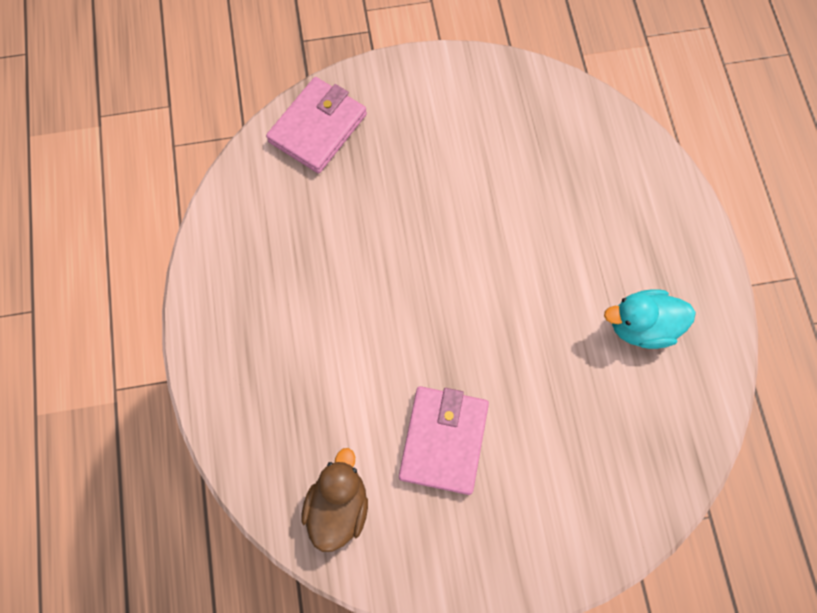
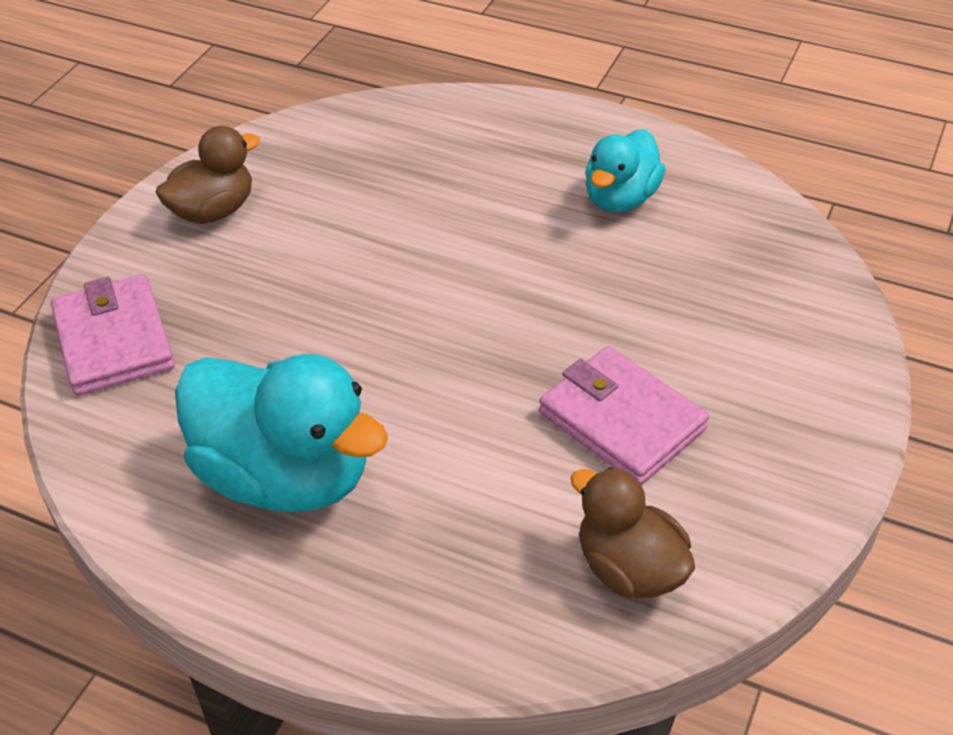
camera: 55 degrees left, 25 degrees down
(285, 285) = (285, 476): none -> turquoise duck
(450, 99) = (213, 211): none -> brown duck

